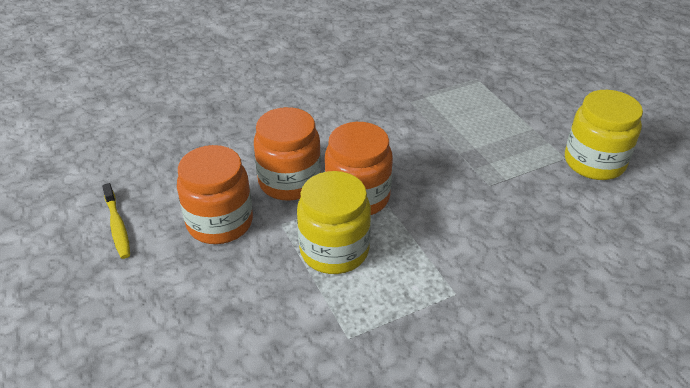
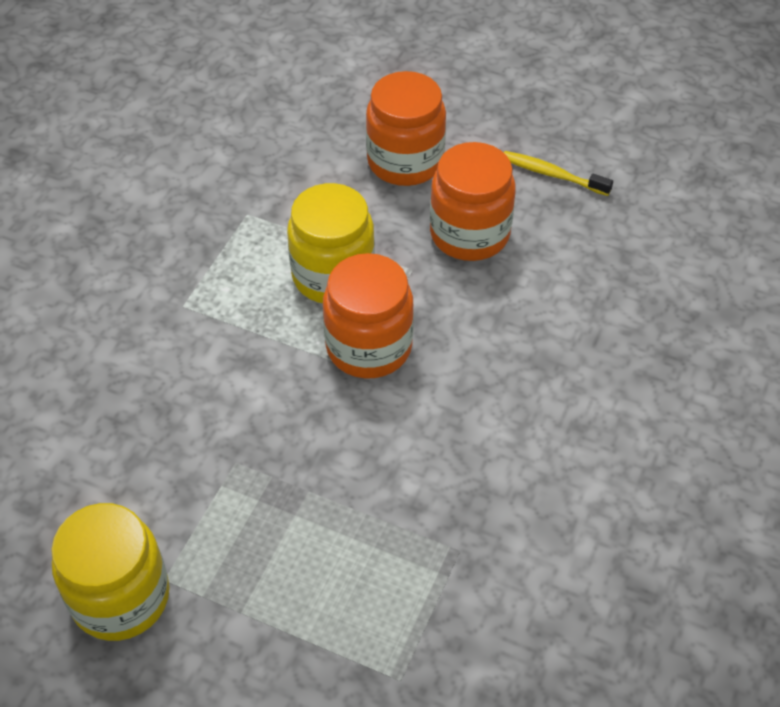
camera: 140 degrees right, 10 degrees up
(289, 181) = (459, 318): orange jar -> orange jar (405, 161)

